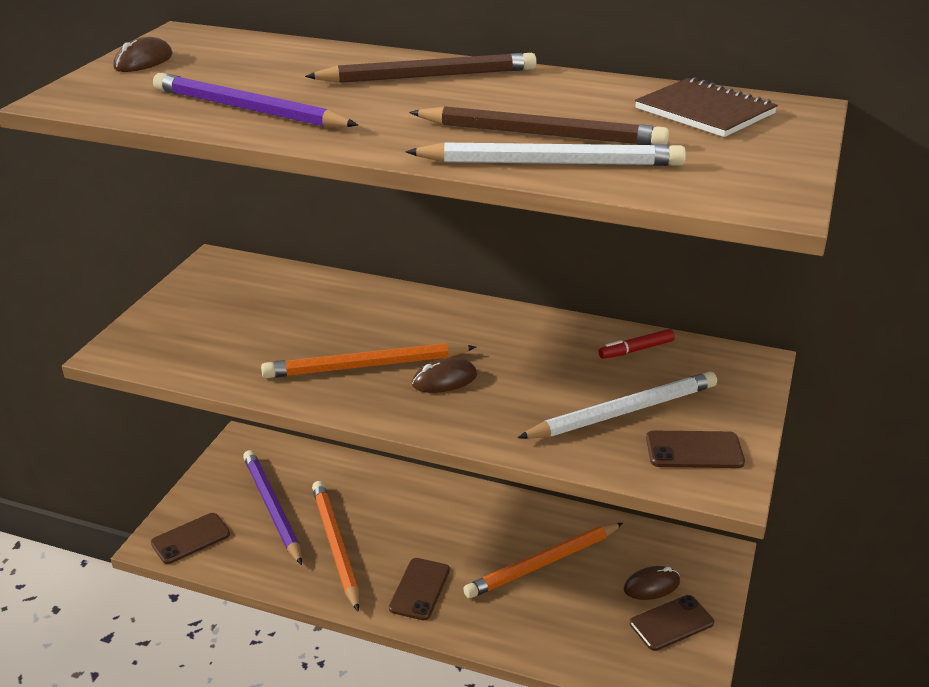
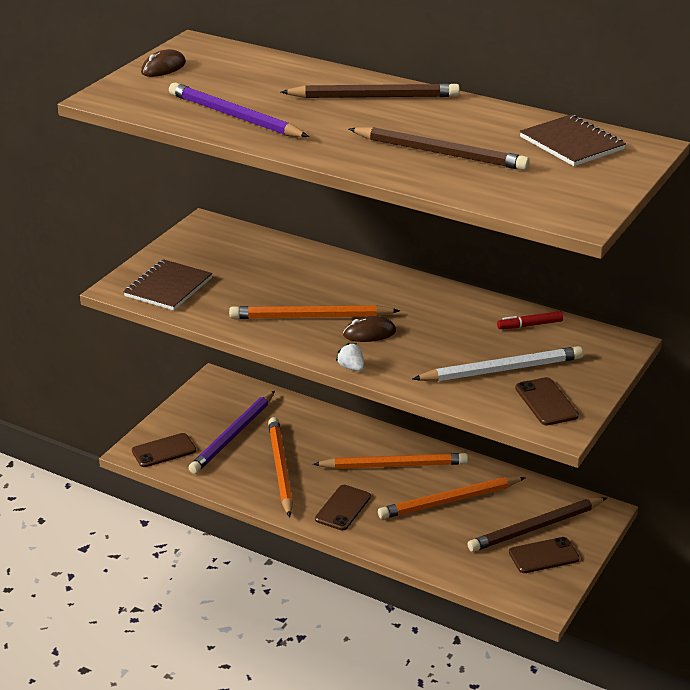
camera: 10 degrees right, 0 degrees up
(177, 344) = (168, 287): none -> brown notebook
(272, 508) = (233, 435): purple pencil -> purple pencil turned 135 degrees counterclockwise
(433, 429) = (351, 367): none -> white strawberry
(468, 525) = (394, 465): none -> orange pencil
(550, 163) = (437, 176): white pencil -> none
(651, 586) = (536, 527): brown mouse -> brown pencil
(694, 450) = (546, 402): brown phone -> brown phone turned 60 degrees clockwise

